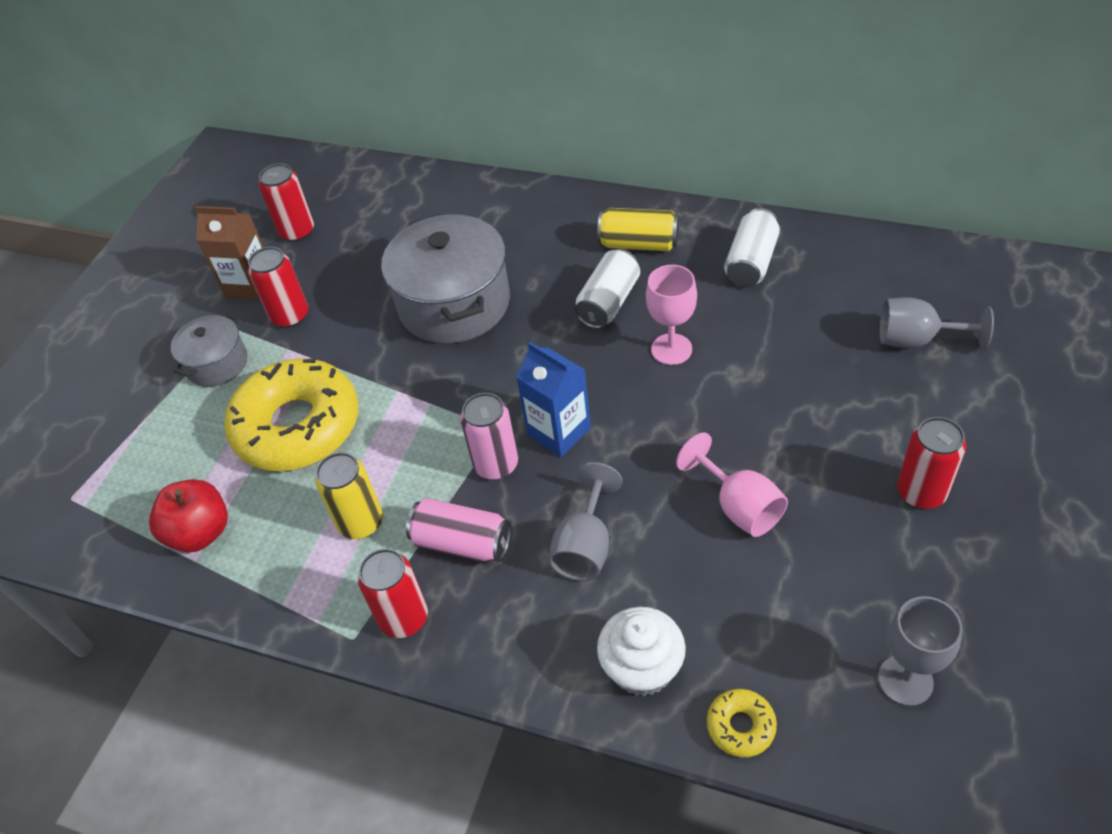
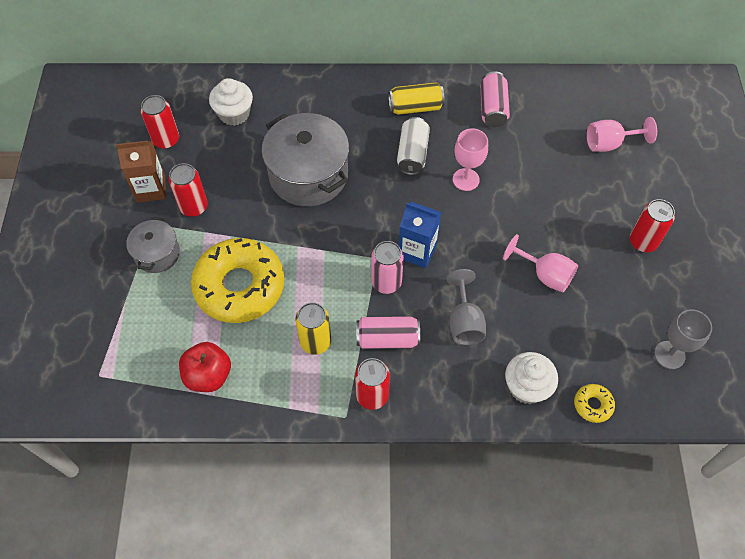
camera: 25 degrees left, 10 degrees up
(395, 214) = (234, 114): none -> white cupcake
(751, 262) = (492, 108): white can -> pink can
(916, 340) = (609, 144): grey goblet -> pink goblet

